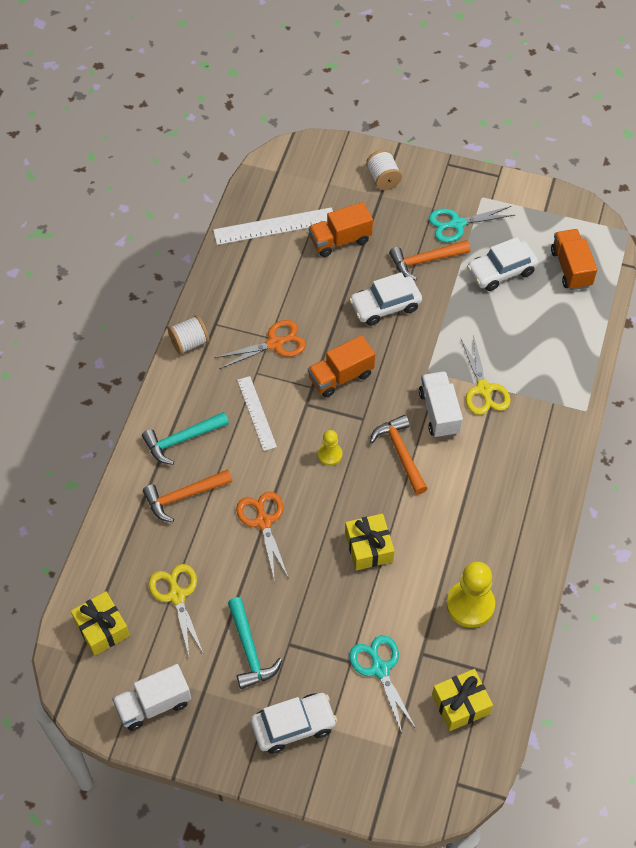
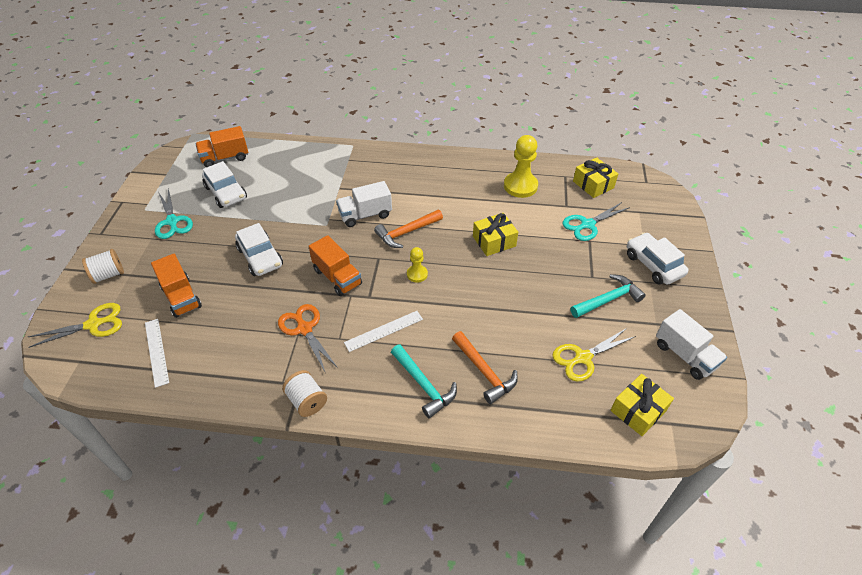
camera: 100 degrees left, 10 degrees down
(263, 521) = (491, 308): orange scissors -> none
(274, 226) = (156, 352): white ruler -> white ruler, size x0.66
(425, 261) = (212, 237): orange hammer -> none
(484, 389) = (341, 193): yellow scissors -> yellow scissors (94, 324)

